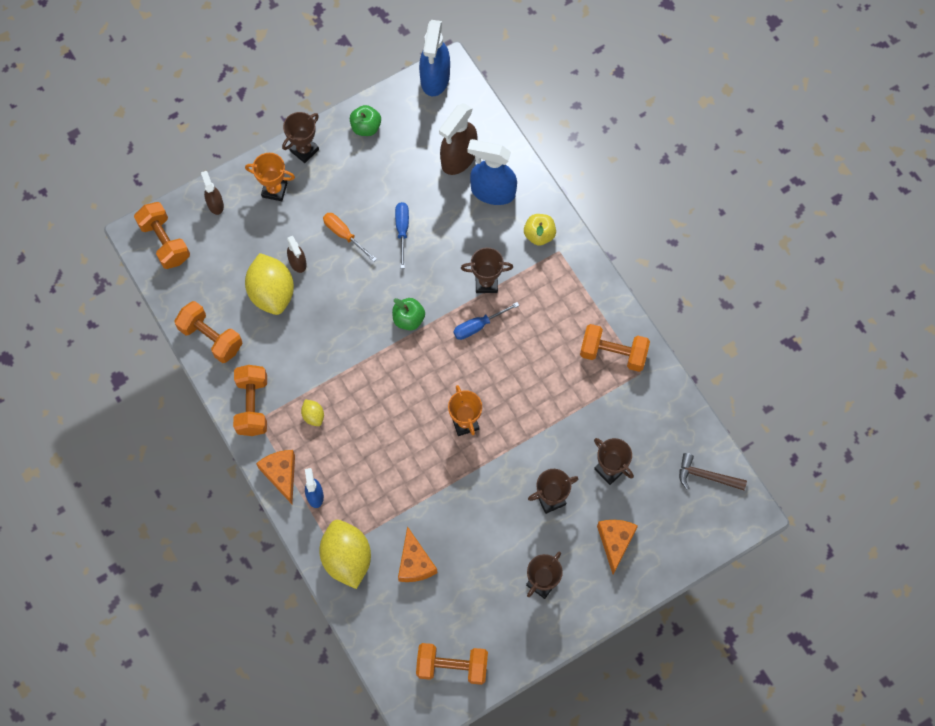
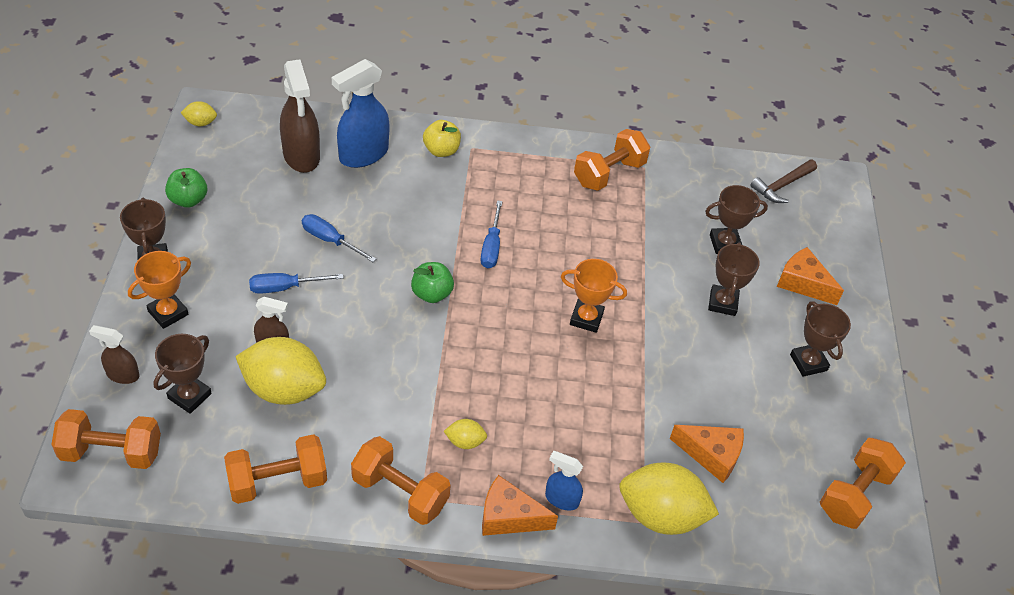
camera: 60 degrees left, 20 degrees down
(344, 235) = (285, 287): orange screwdriver -> blue screwdriver
(435, 78) = (200, 123): blue spray bottle -> yellow lemon
(486, 283) = (452, 214): brown trophy -> brown trophy (189, 396)

